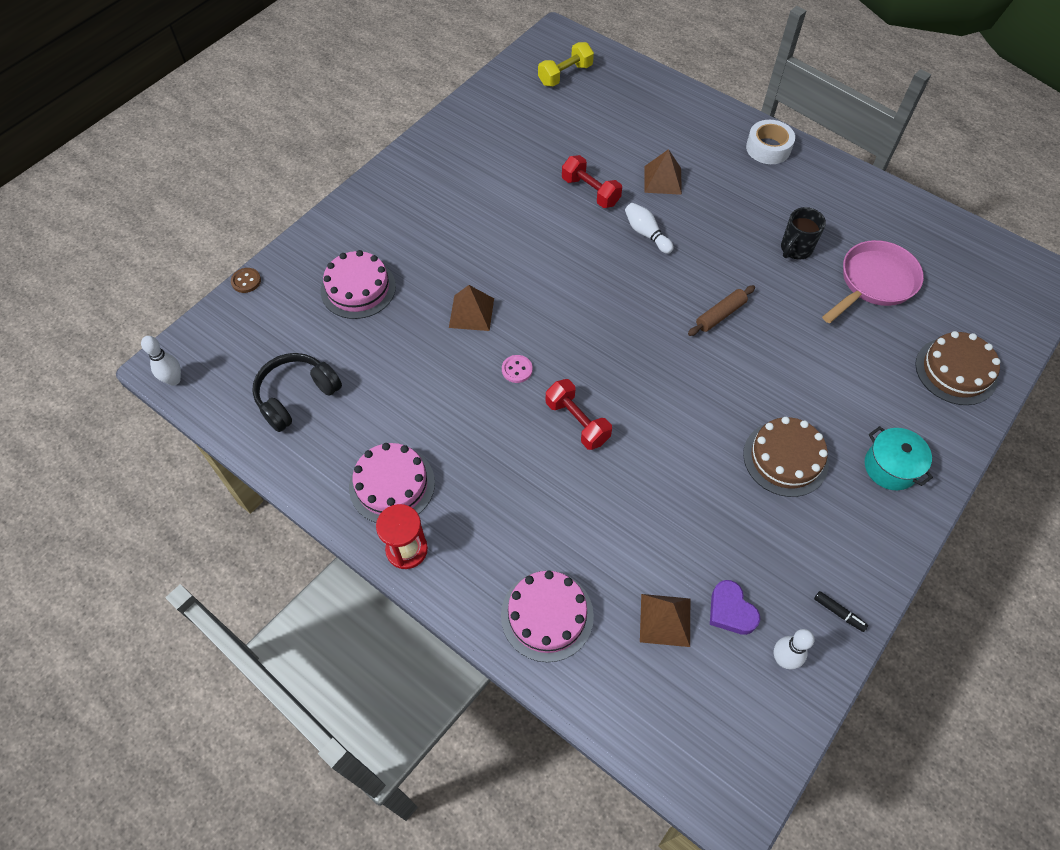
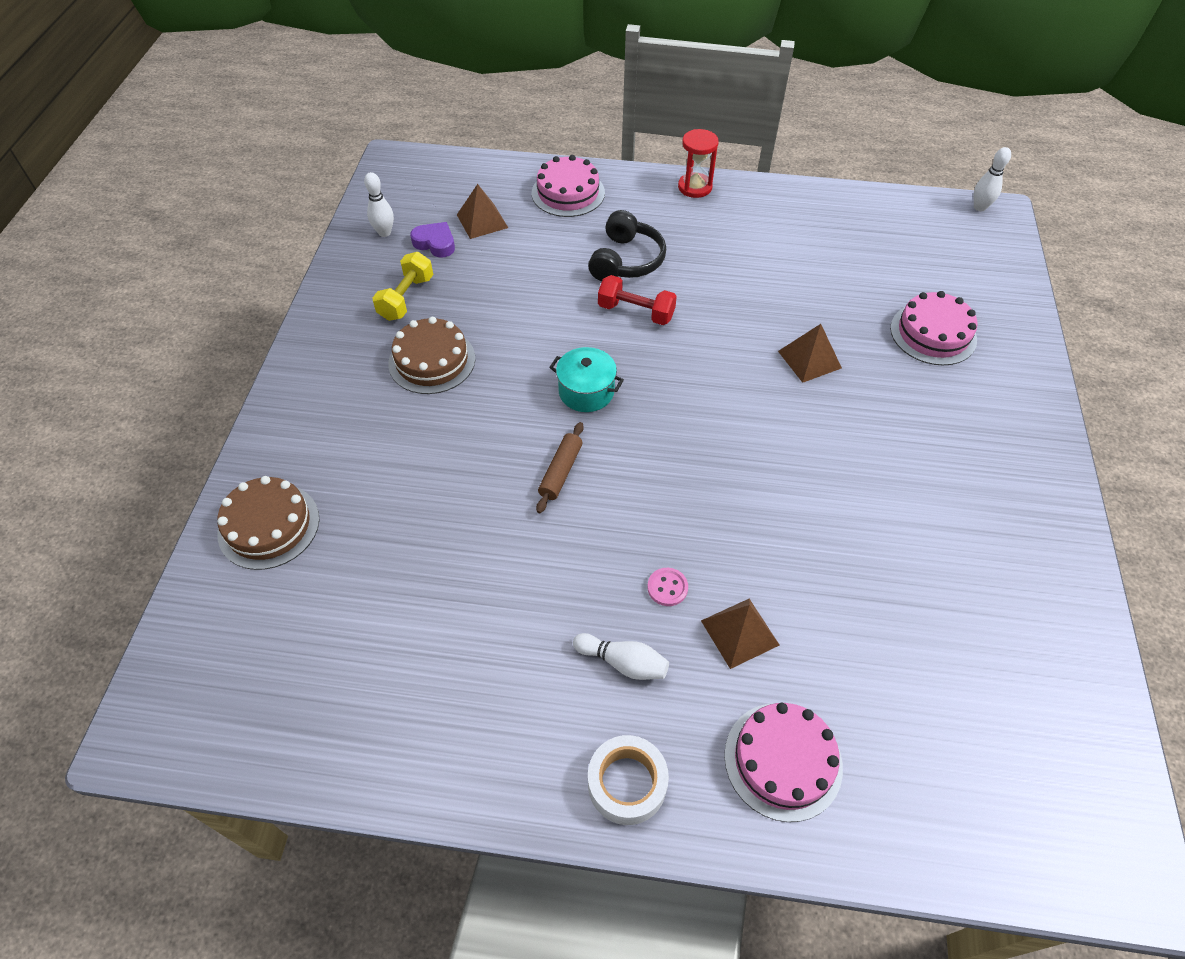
camera: 150 degrees right, 5 degrees down
(246, 281) = (1033, 295): brown button -> none
(296, 396) = (877, 235): black headphones -> black headphones (626, 260)
(392, 485) = (743, 215): pink cake -> pink cake (783, 760)
(517, 369) = (722, 330): pink button -> pink button (667, 587)
(565, 75) = (1030, 775): yellow dumbbell -> yellow dumbbell (406, 298)
(590, 191) = (814, 564): red dumbbell -> none
(646, 234) = (704, 535): white bowling pin -> white bowling pin (623, 662)
(795, 249) = (510, 605): black mug -> none
(839, 613) = (349, 273): black marker -> none
(874, 282) = (392, 603): pink pan -> none
(890, 467) = (327, 394): turquoise pot -> turquoise pot (586, 391)

